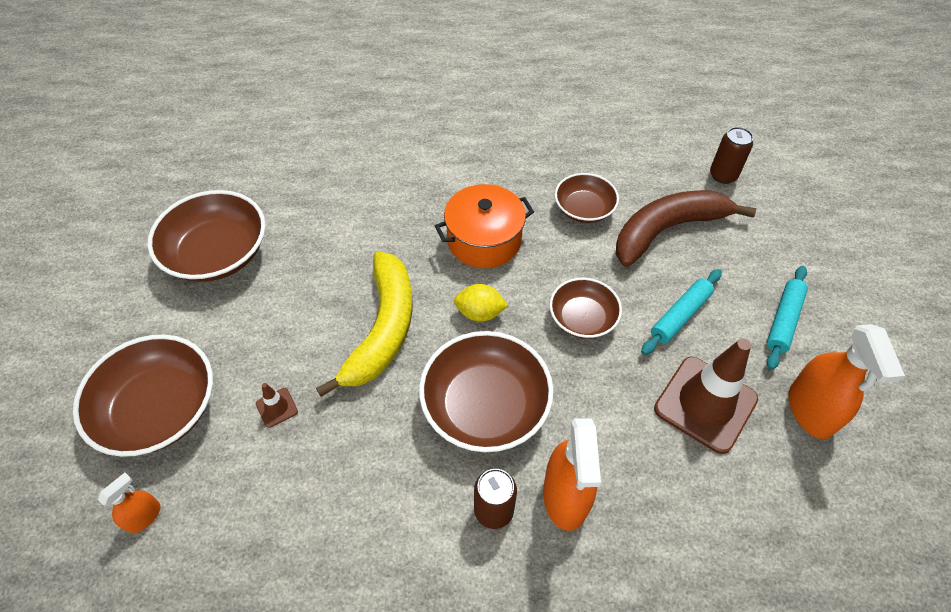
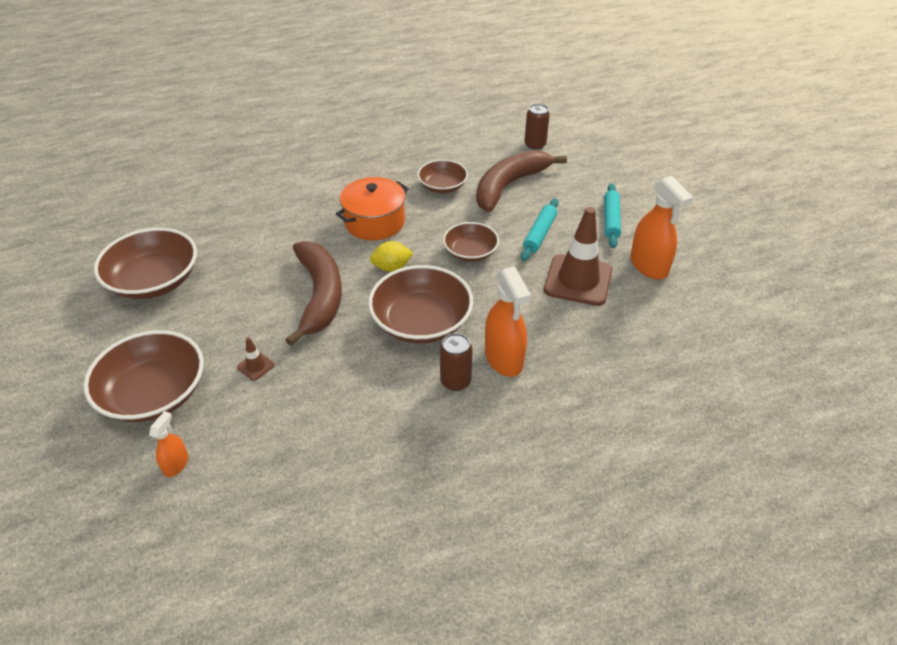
camera: 20 degrees left, 10 degrees down
(382, 329) = (319, 296): yellow banana -> brown banana

